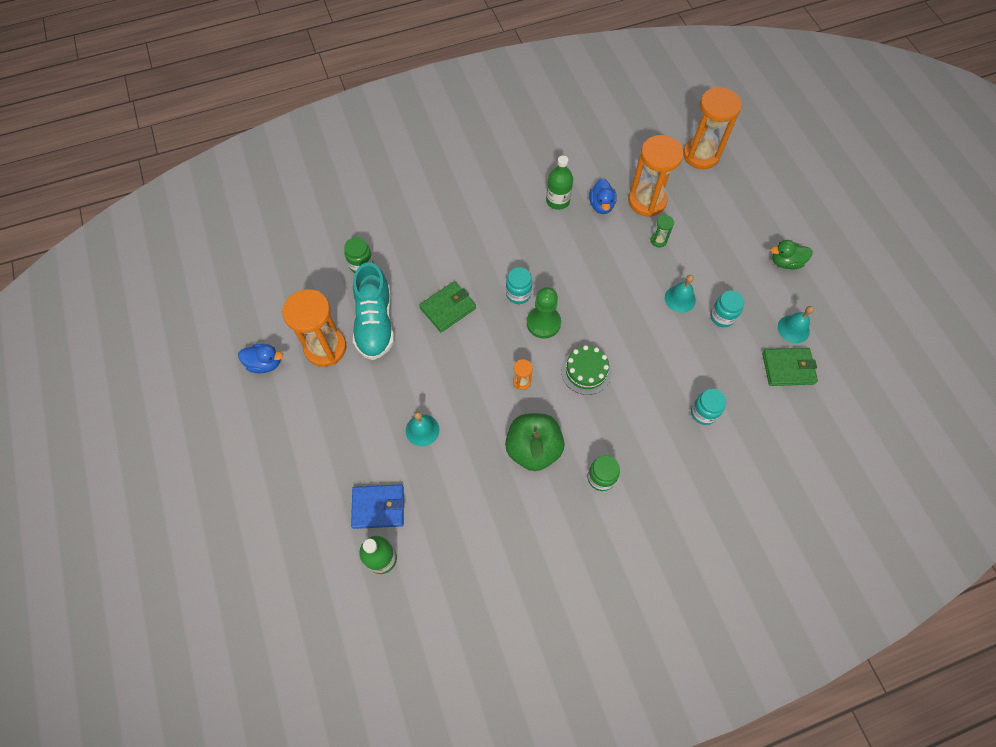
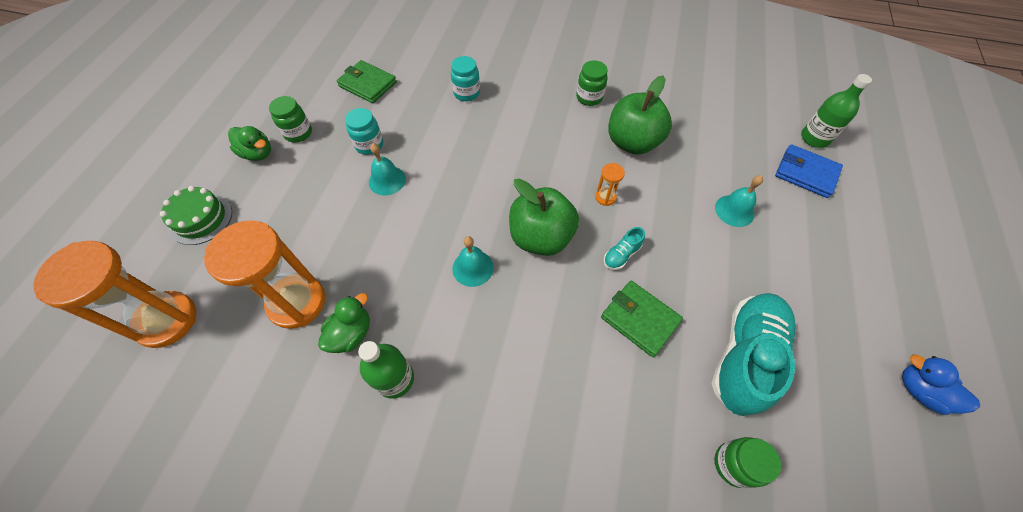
camera: 145 degrees left, 5 degrees down
(325, 348) = (825, 363): orange hourglass -> none
(448, 308) = (639, 319): green wallet -> green wallet turned 45 degrees clockwise
(483, 343) = (621, 255): none -> turquoise shoe
(518, 294) = (544, 285): turquoise jar -> none
(543, 323) = (541, 237): green pawn -> green apple
(586, 371) = (536, 172): green cake -> green cake (201, 219)
(601, 205) = (351, 333): blue duck -> green duck
(658, 240) = (340, 248): green hourglass -> none
(781, 293) = (298, 133): none -> green jar
(793, 329) = (326, 104): turquoise bell -> turquoise bell (473, 268)

